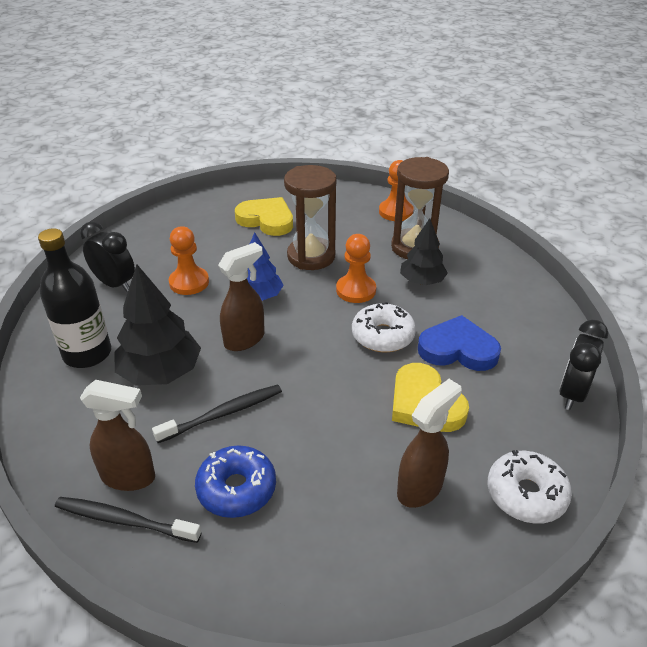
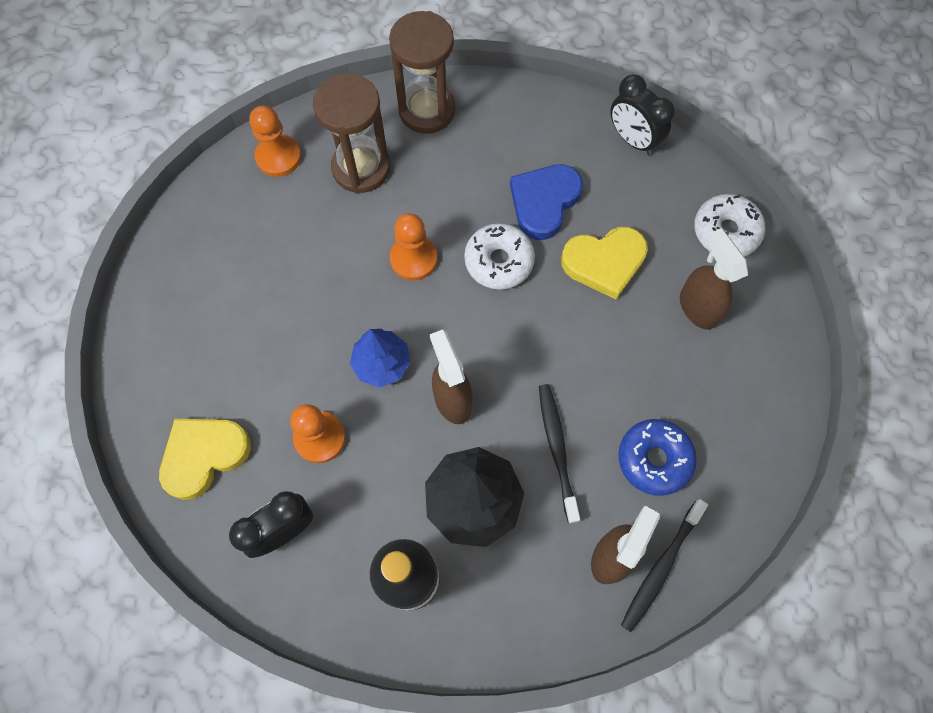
camera: 70 degrees left, 30 degrees up
(266, 220) = (222, 310): yellow heart -> yellow heart (204, 455)
(311, 256) = (328, 283): brown hourglass -> brown hourglass (426, 110)
(422, 281) = (426, 187): black tree -> none

